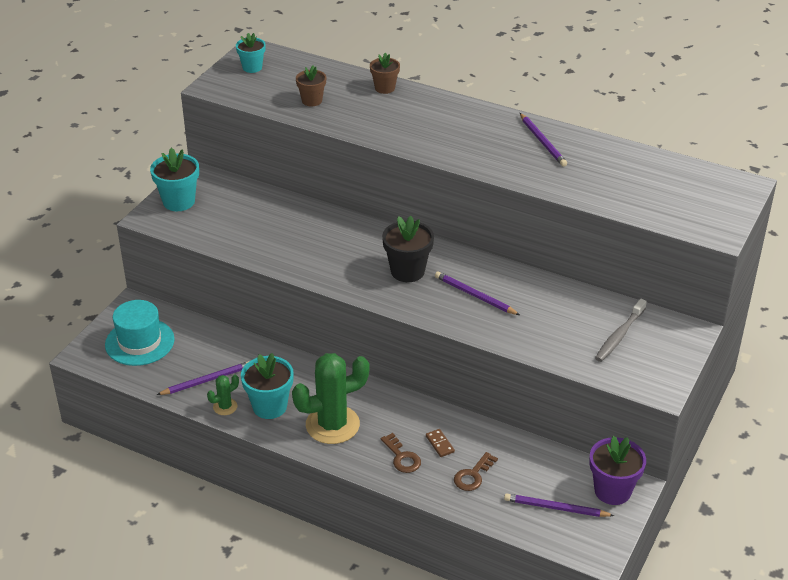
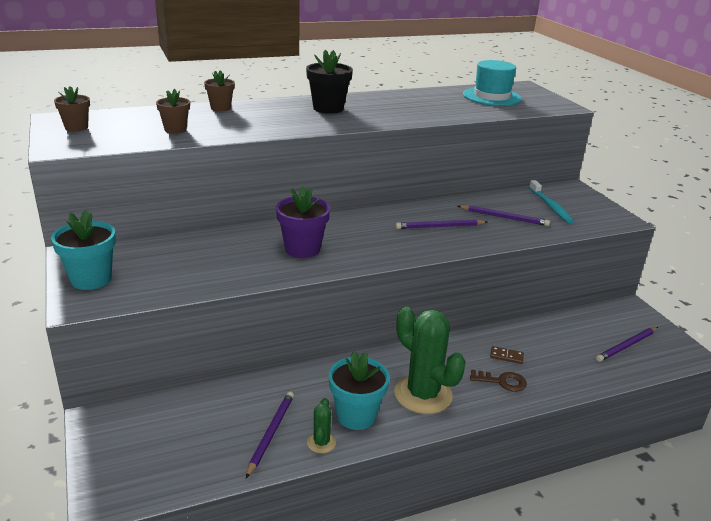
camera: 50 degrees left, 10 degrees down
(139, 342) = (152, 446): turquoise hat -> turquoise hat (492, 97)
(252, 67) = (76, 127): turquoise flower pot -> brown flower pot
(332, 425) = (423, 394): green cactus -> green cactus turned 60 degrees counterclockwise
(407, 271) = (372, 235): black flower pot -> black flower pot (328, 108)
(473, 475) = (557, 361): brown key -> none
(542, 142) = (385, 101): purple pencil -> purple pencil (504, 217)
(612, 491) = (628, 316): purple flower pot -> purple flower pot (302, 249)
(619, 336) = (550, 206): grey toothbrush -> turquoise toothbrush

